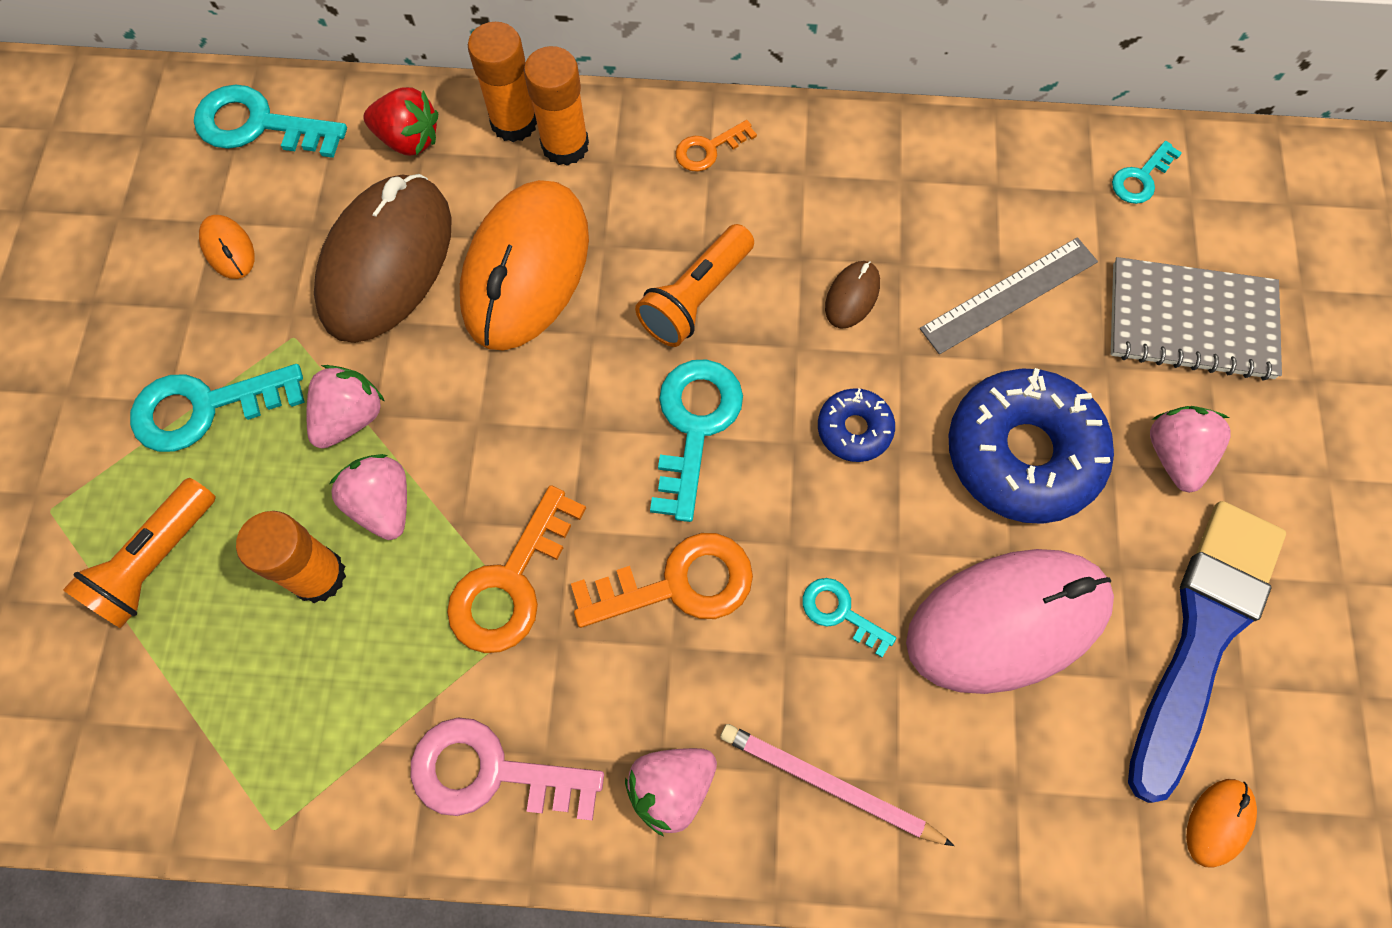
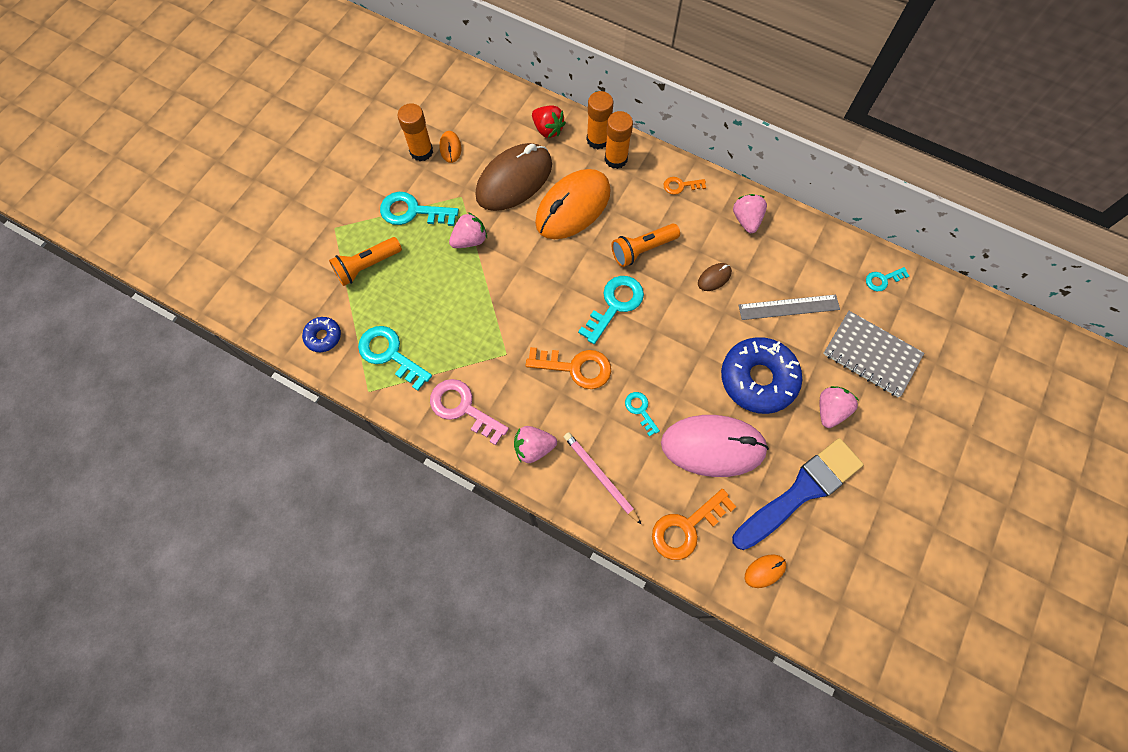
camera: 25 degrees right, 0 degrees up
(259, 125) = (486, 98): turquoise key -> turquoise key (390, 354)
(318, 575) = (428, 299): orange glue stick -> orange glue stick (421, 151)
(383, 504) = (467, 282): pink strawberry -> pink strawberry (746, 220)
(511, 583) = (505, 336): orange key -> orange key (686, 527)
(854, 429) = (685, 336): blue donut -> blue donut (323, 336)

